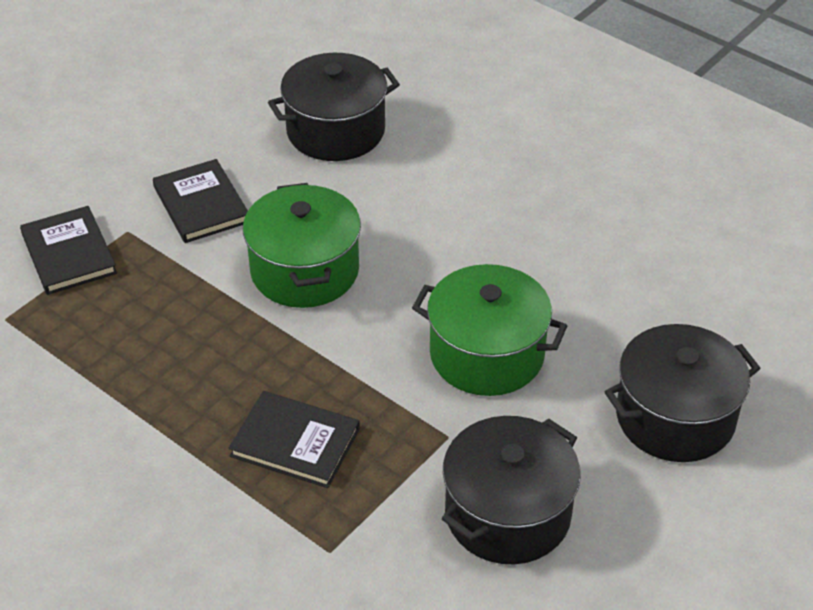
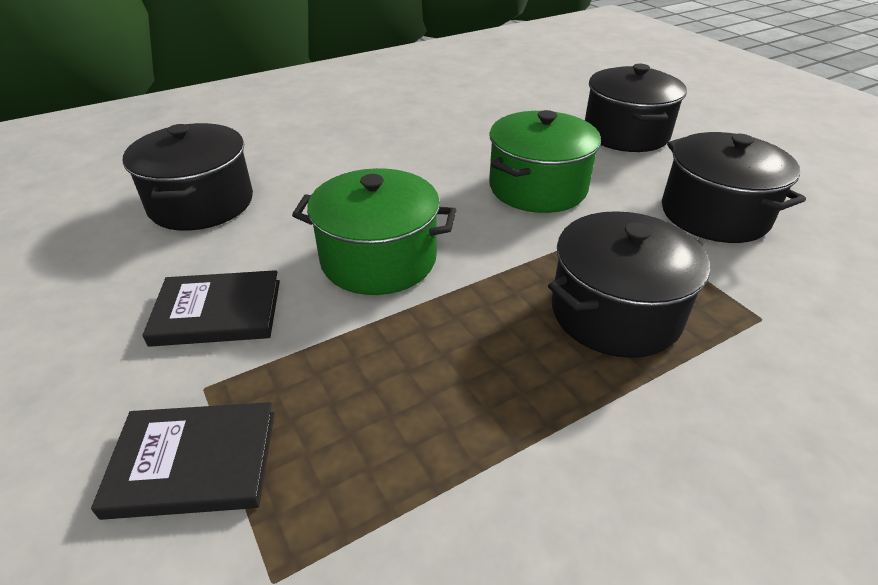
camera: 70 degrees left, 5 degrees down
(295, 442) = (615, 312): black book -> black pot

